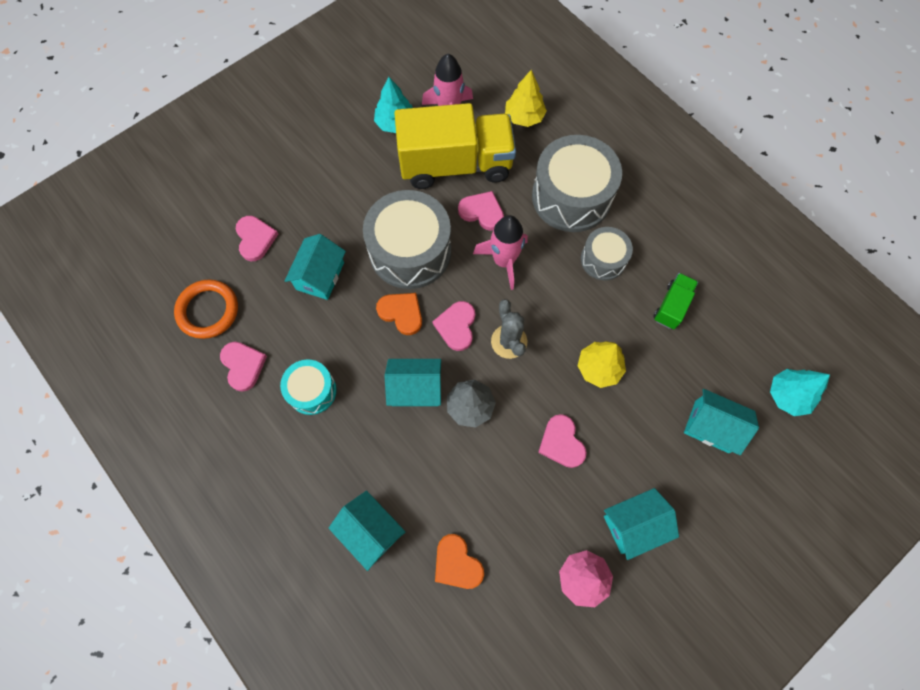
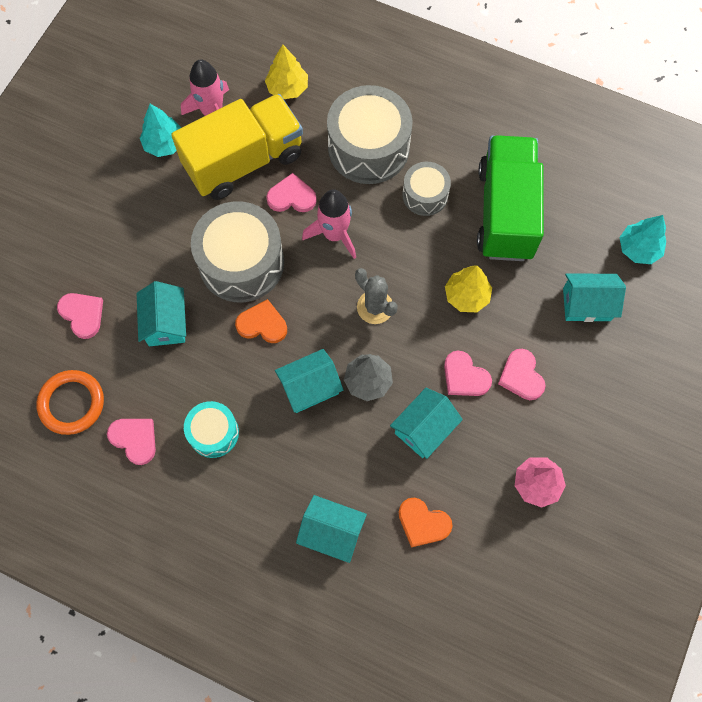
camera: 25 degrees left, 0 degrees up
(456, 326) = (320, 314): pink heart -> pink heart (521, 376)
(634, 524) = (559, 418): turquoise house -> turquoise house (424, 428)
(671, 306) = (505, 212): green truck -> green truck, size x2.27

